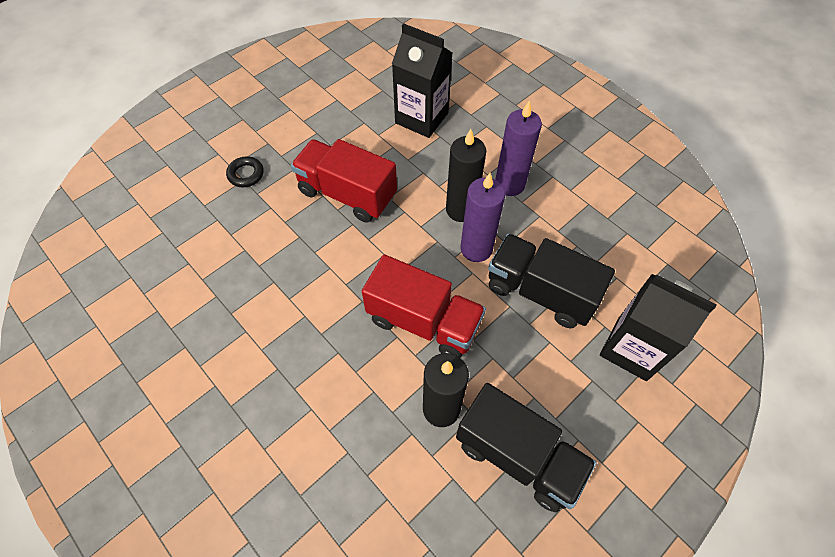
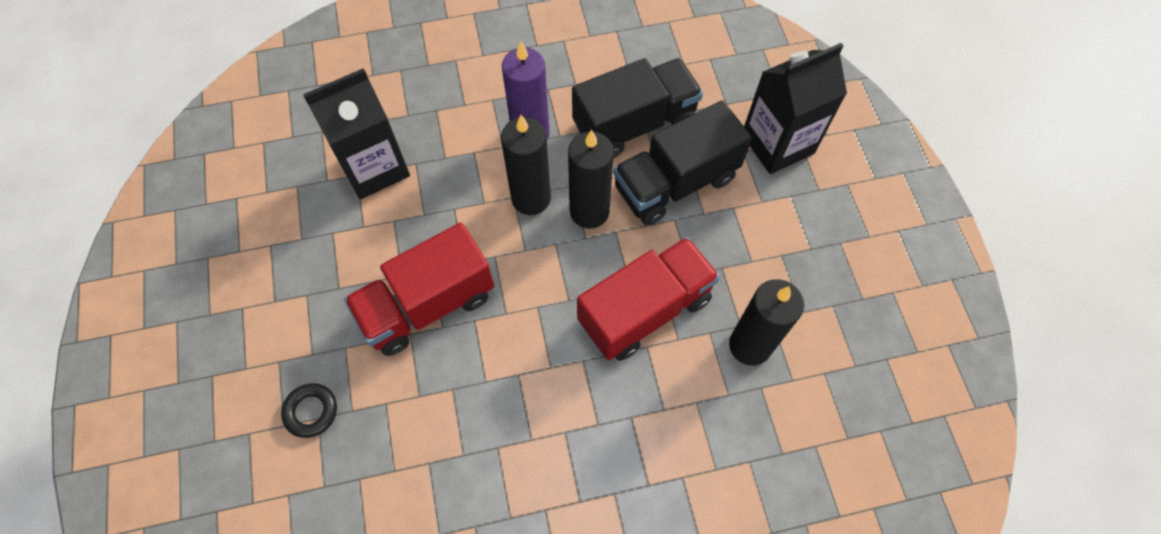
camera: 60 degrees left, 5 degrees up
(476, 249) = (589, 211): purple candle -> black candle
(518, 455) = (830, 302): black truck -> black truck (634, 124)

